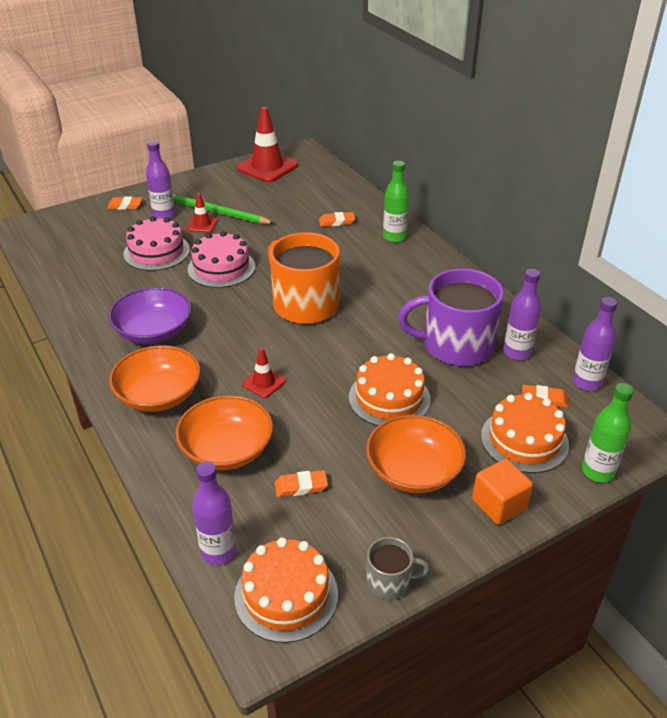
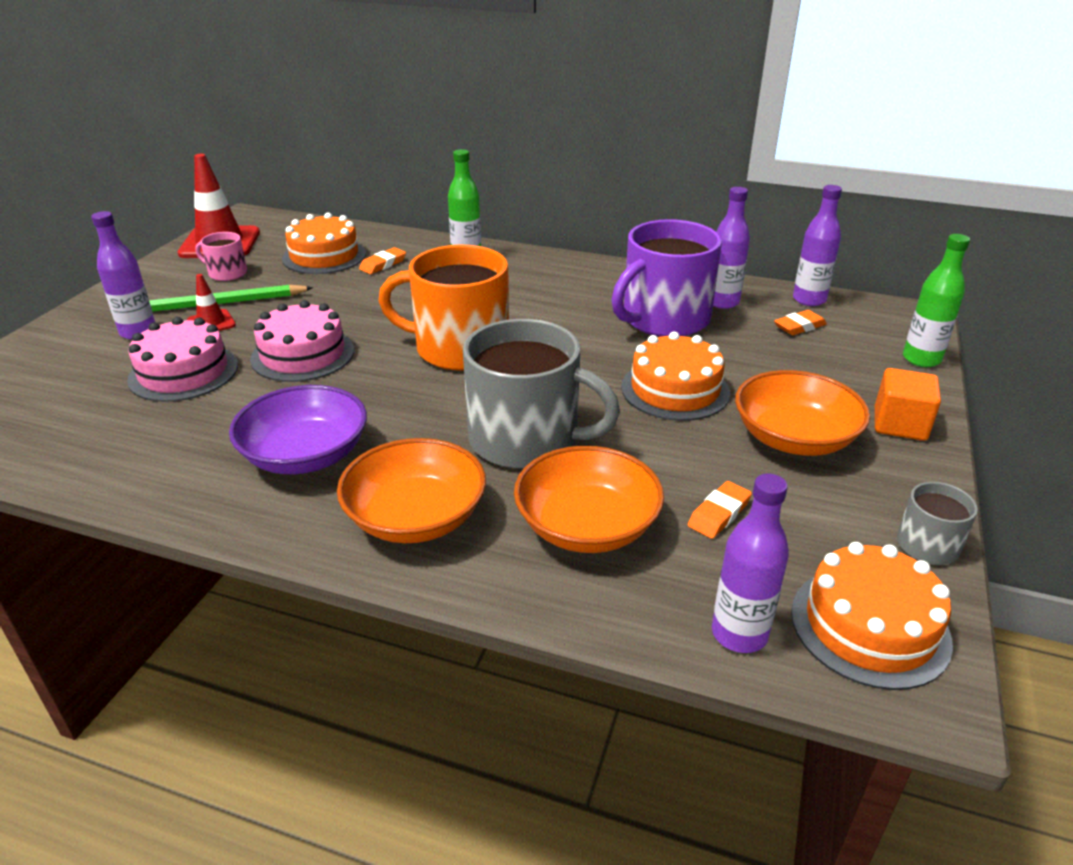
camera: 40 degrees left, 5 degrees down
(125, 206) = (59, 342): orange eraser -> none
(246, 192) = (227, 273): none -> pink mug
(263, 382) = (526, 440): red traffic cone -> grey mug
(524, 440) = (836, 364): orange cake -> orange cake (324, 256)

